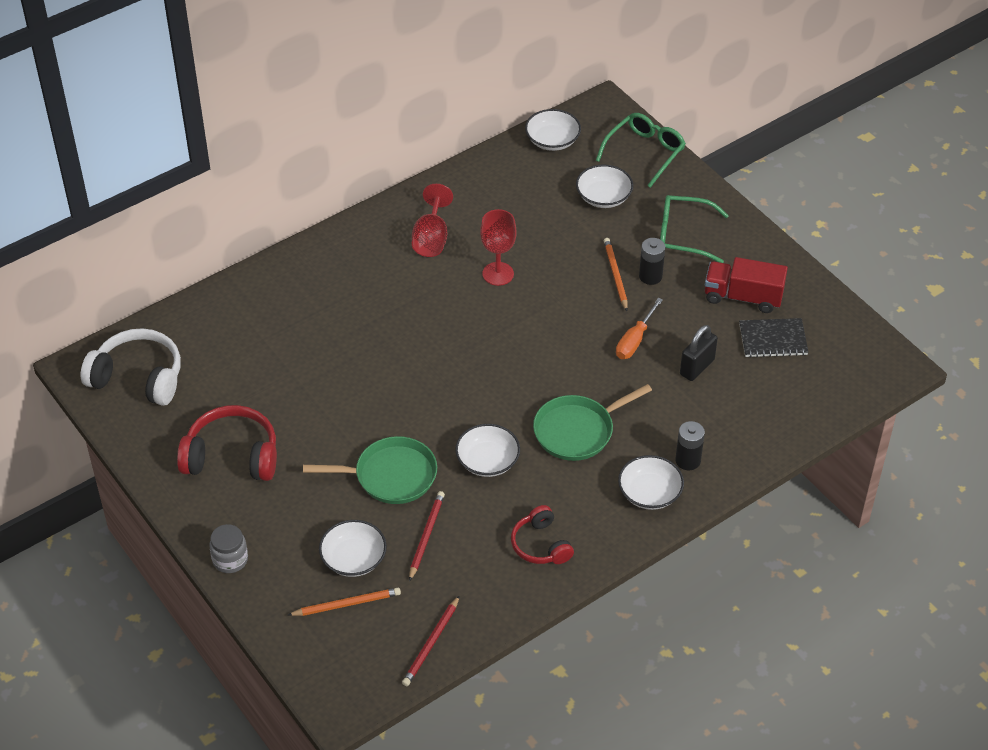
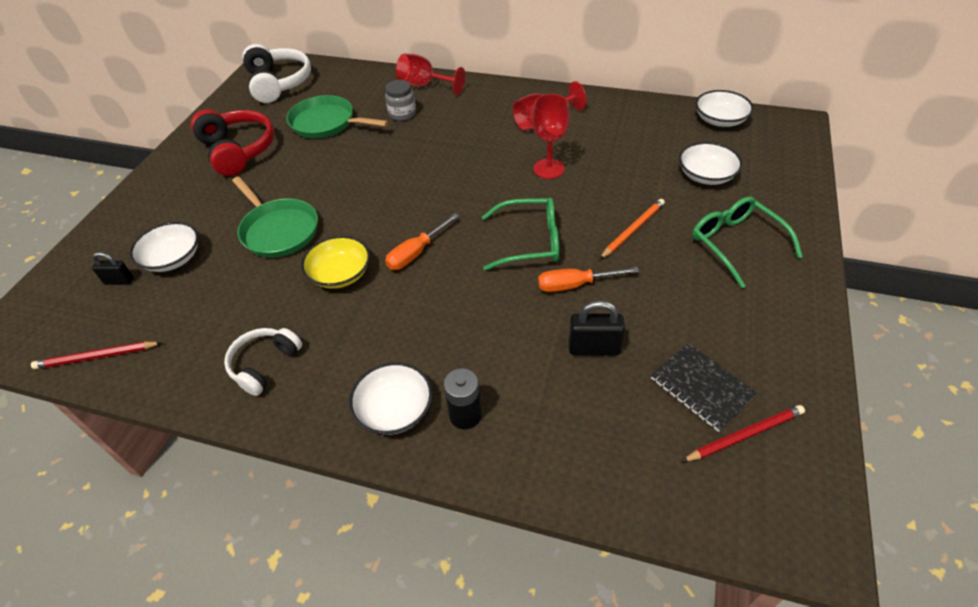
camera: 55 degrees right, 0 degrees up
(230, 560) = (134, 200): grey jar -> grey jar (402, 114)
(280, 277) = (424, 85): none -> red goblet
(347, 604) = (119, 281): orange pencil -> black padlock
(426, 536) = (225, 285): red pencil -> red pencil (744, 435)
(487, 461) = (340, 274): white bowl -> yellow bowl
(511, 405) = (416, 253): none -> orange screwdriver
(540, 545) = (264, 364): red headphones -> white headphones
(577, 431) = (427, 310): green pan -> green pan (326, 123)
(645, 152) = (787, 169): green glasses -> green glasses (530, 241)
(650, 276) = (661, 251): black battery -> none
(743, 297) = (723, 329): red truck -> none

